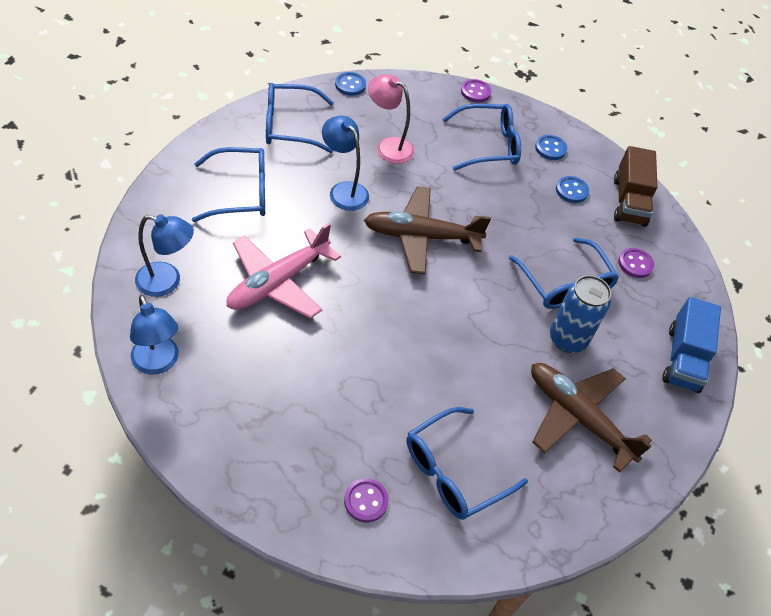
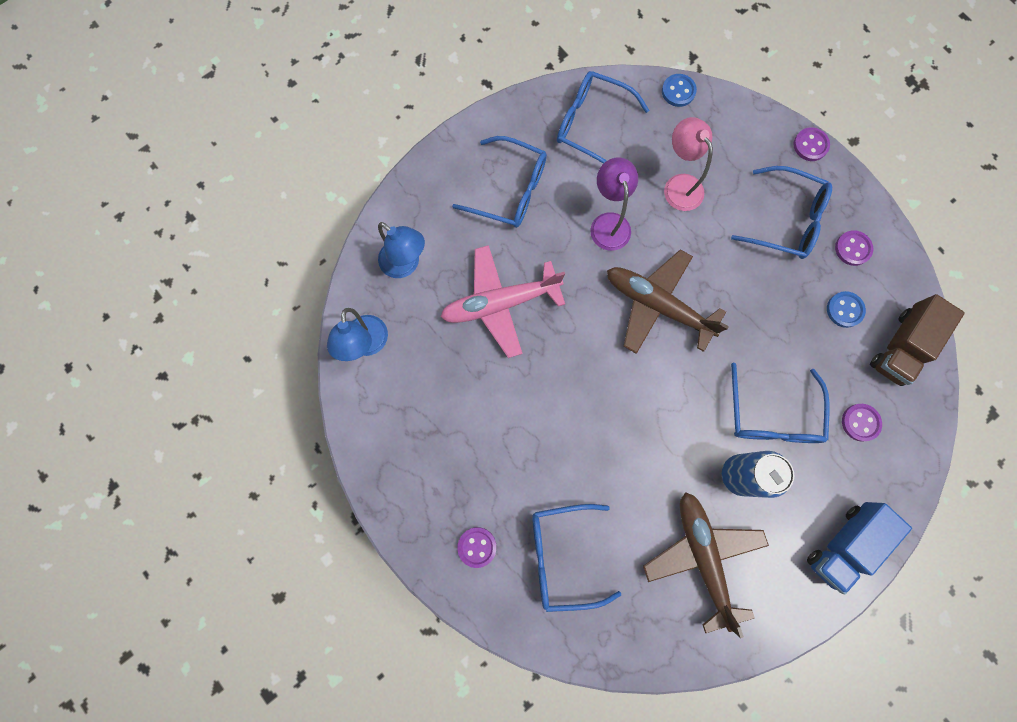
camera: 35 degrees right, 25 degrees up
(344, 190) = (608, 223): blue lamp -> purple lamp
(550, 148) = (852, 248): blue button -> purple button

